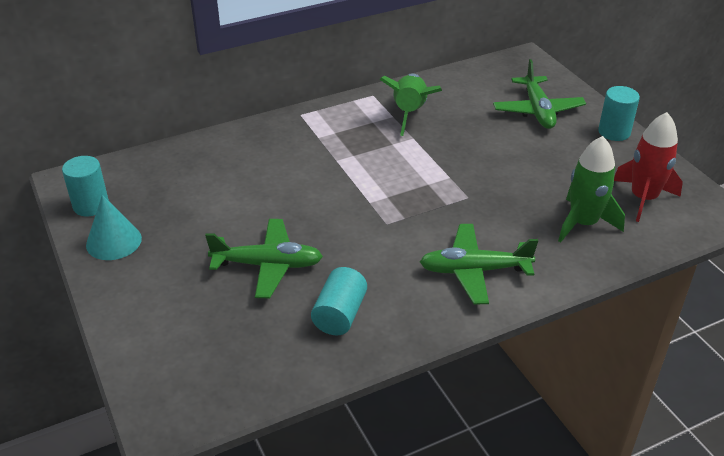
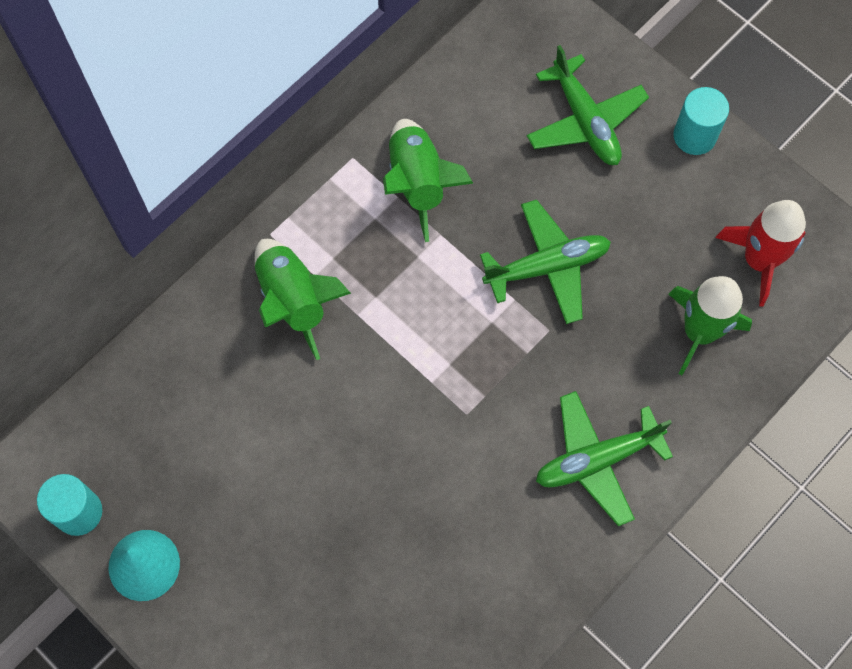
camera: 20 degrees left, 30 degrees up
(268, 265) = (353, 537): green plane -> green plane (547, 267)
(297, 145) = (294, 300): none -> green rocket
(339, 314) = (469, 586): turquoise cylinder -> none

